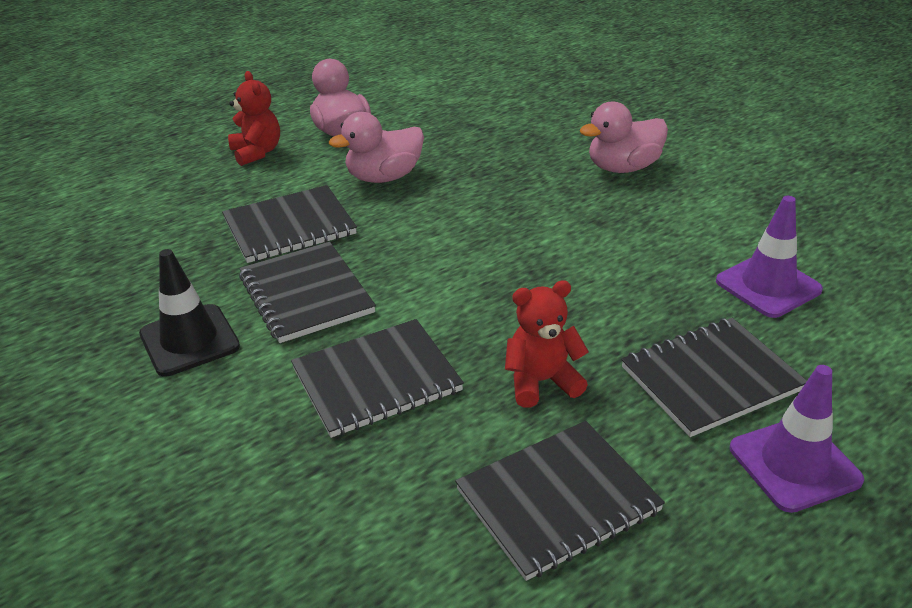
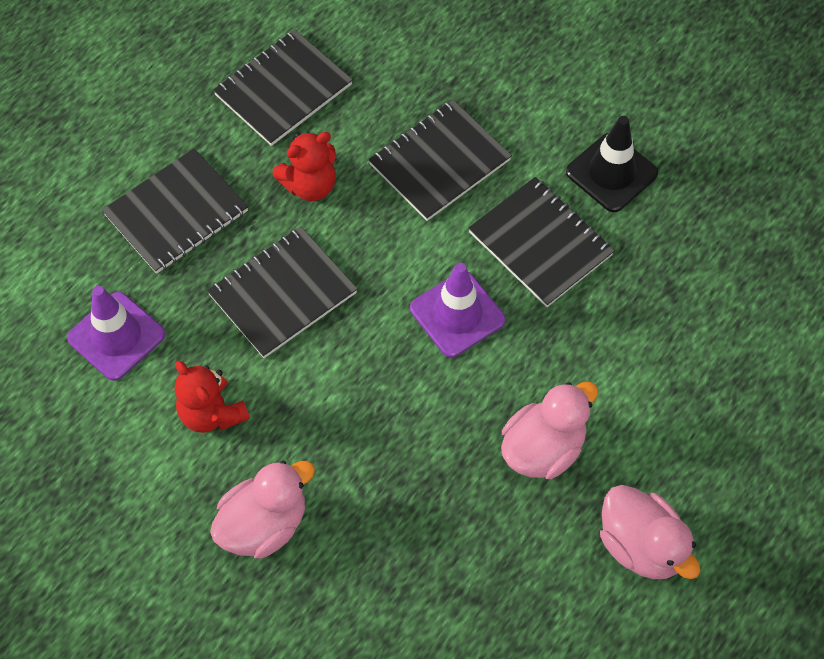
camera: 165 degrees right, 25 degrees up
(257, 152) = (721, 472): red teddy bear -> red teddy bear (212, 413)
(289, 227) = (606, 336): black notebook -> black notebook (283, 294)
(794, 464) = (122, 147): purple traffic cone -> purple traffic cone (457, 314)

